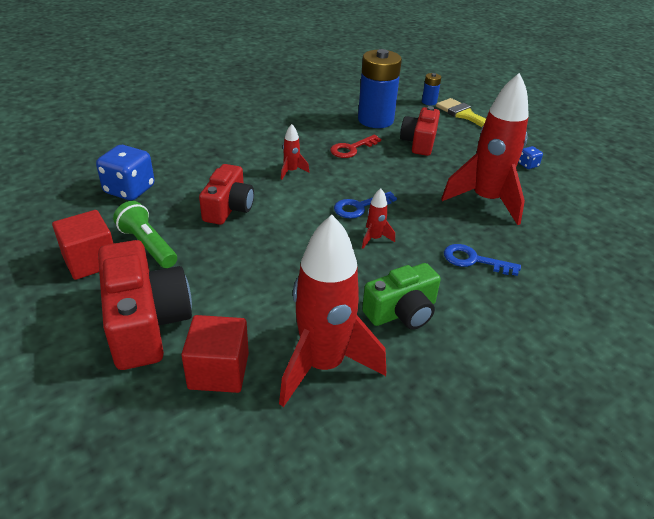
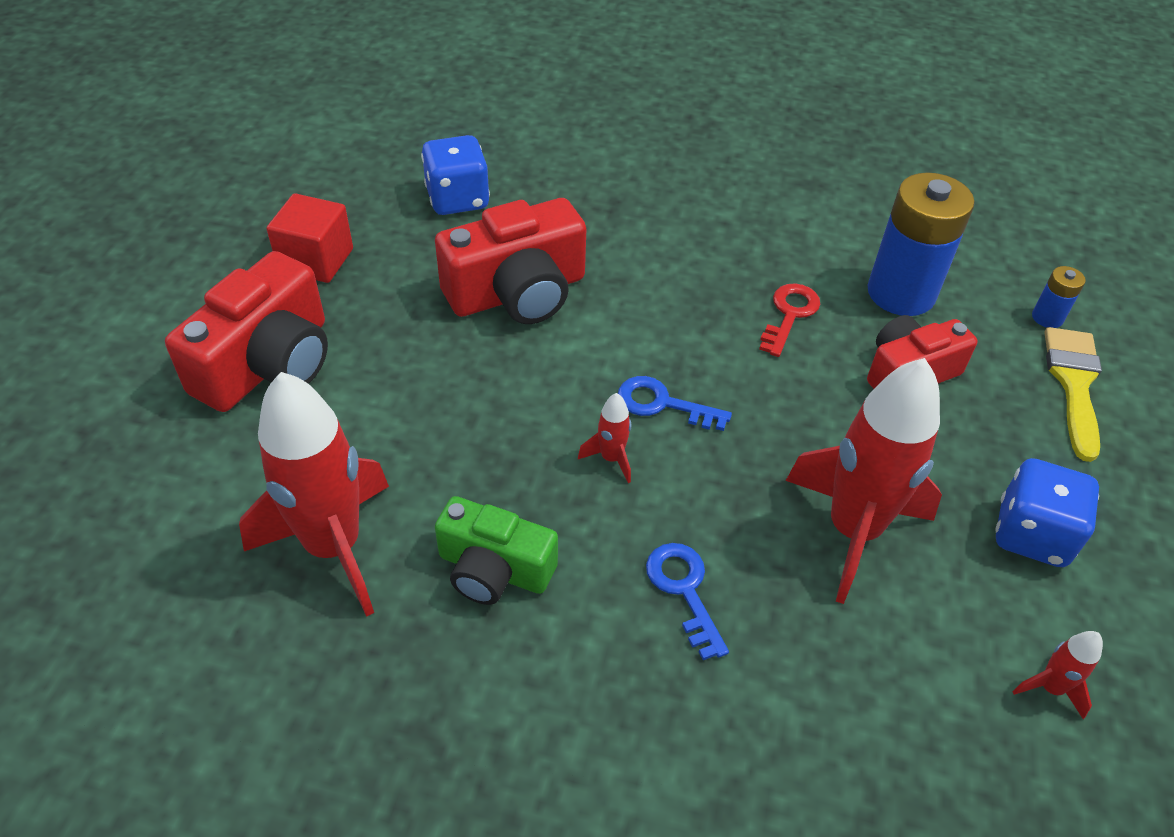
camera: 50 degrees right, 10 degrees up
(148, 245) = (382, 280): green flashlight -> none
(219, 371) = (250, 465): red cube -> none
(228, 208) = (517, 292): red camera -> red camera, size x1.53
(291, 171) = (658, 294): red rocket -> red rocket (1050, 688)
(352, 149) = (789, 315): red key -> red key turned 105 degrees clockwise
(528, 165) = (1032, 534): blue dice -> blue dice, size x2.12

